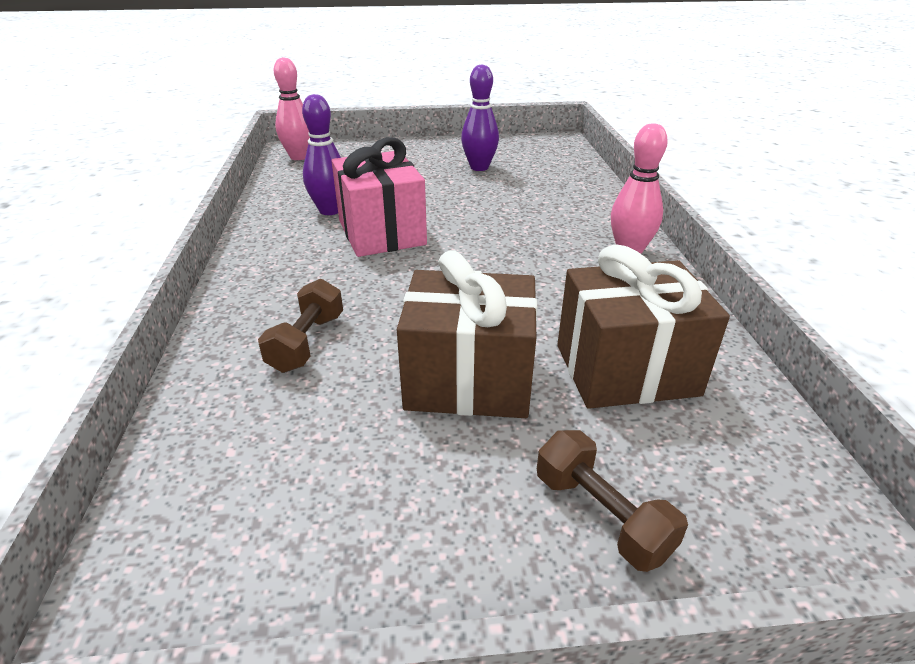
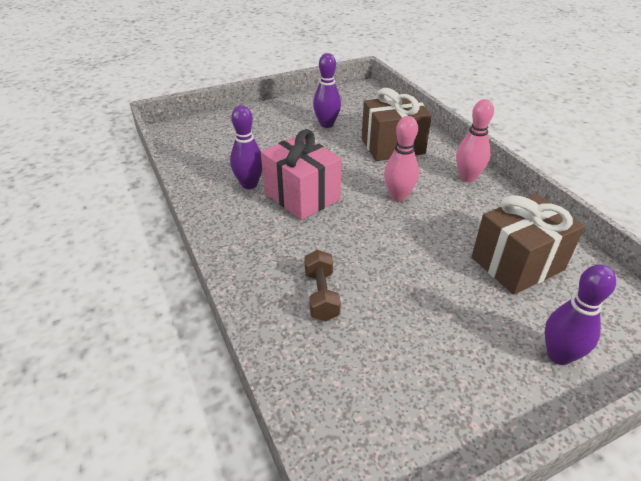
camera: 20 degrees left, 5 degrees up
(299, 157) = (183, 138): pink bowling pin -> pink bowling pin (398, 196)
(468, 380) = (438, 294): brown gift -> brown gift (392, 146)
(601, 515) = (559, 355): brown dumbbell -> purple bowling pin

